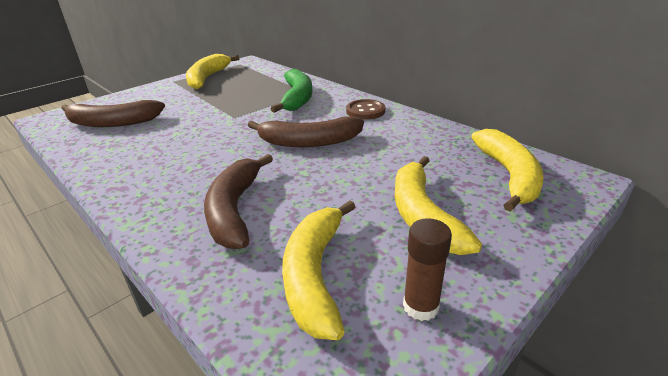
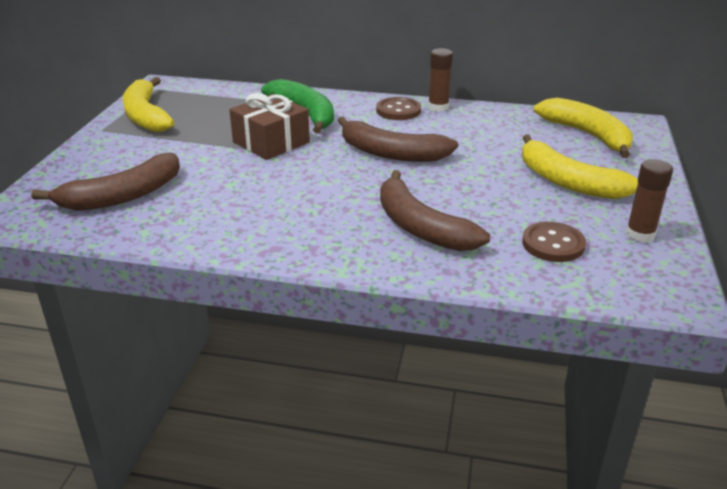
camera: 35 degrees left, 0 degrees up
(245, 112) = (271, 142): none -> brown gift
(309, 142) = (391, 153): brown banana -> brown banana turned 60 degrees clockwise
(315, 275) = (553, 244): yellow banana -> brown button
(401, 116) = (438, 107): none -> brown glue stick

